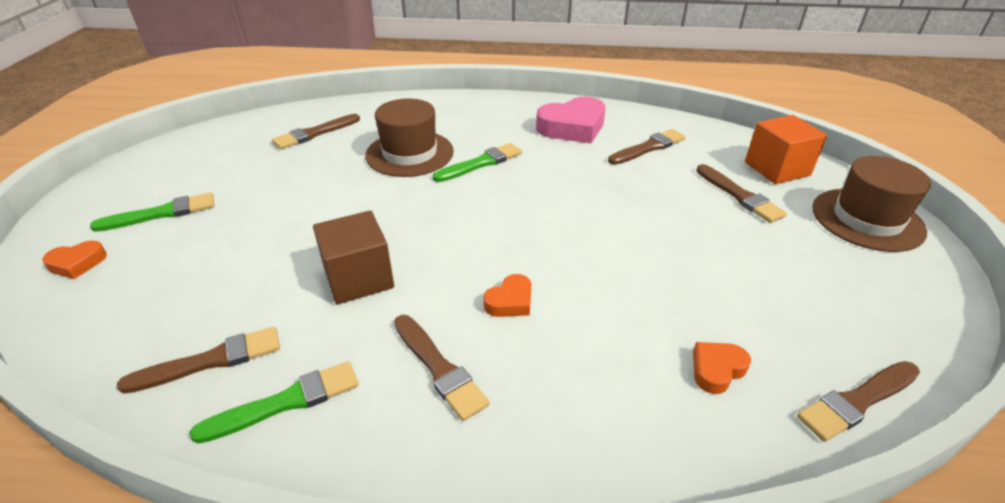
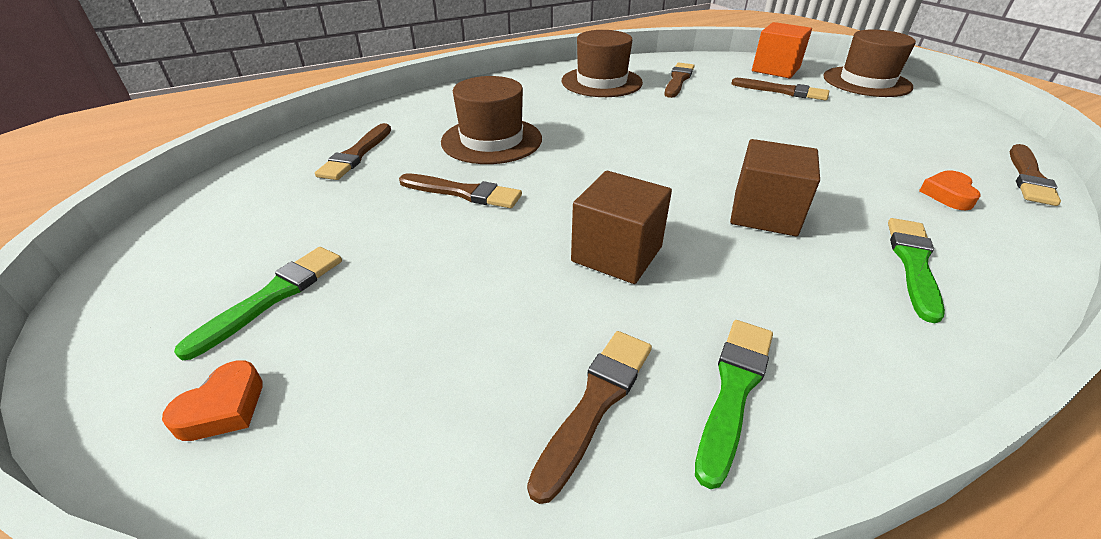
camera: 35 degrees left, 0 degrees up
(439, 368) = (801, 286): brown brush -> brown brush (463, 193)
(481, 163) = (571, 127): green brush -> green brush (913, 264)
(510, 301) = (764, 214): orange heart -> brown cube
(572, 127) = (601, 82): pink heart -> brown hat

